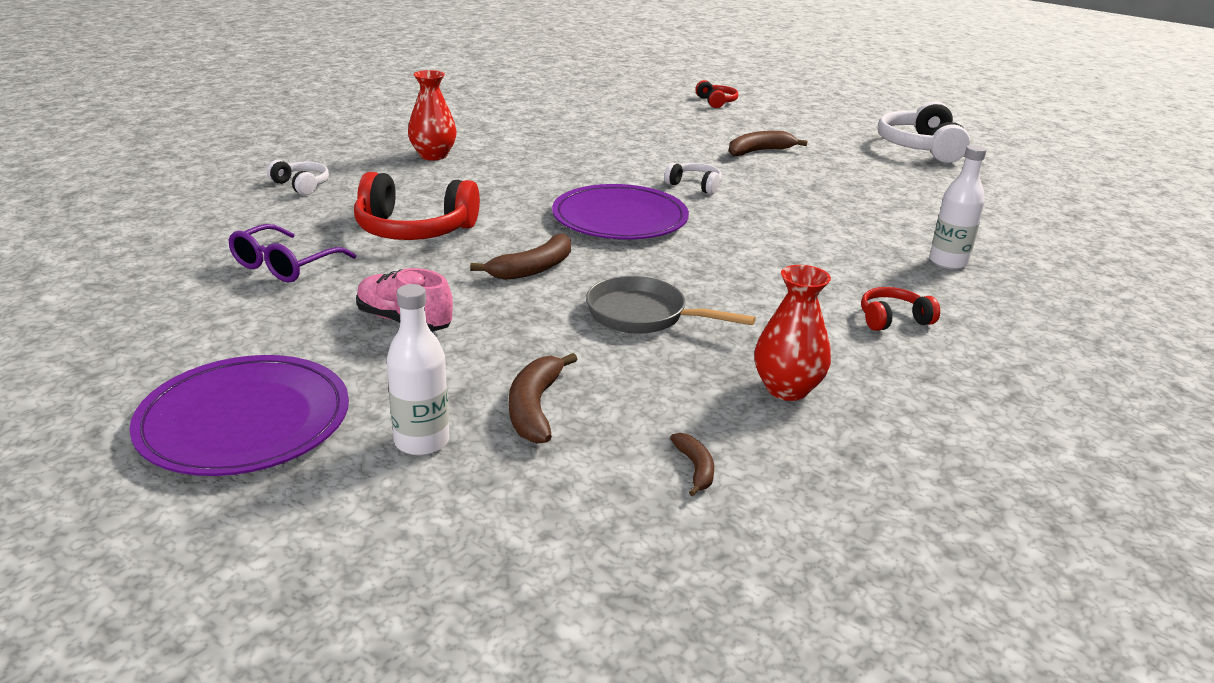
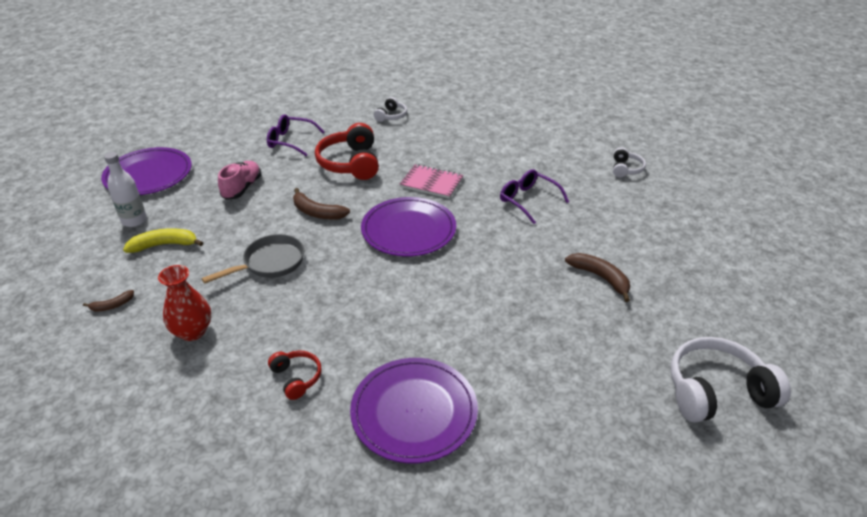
camera: 75 degrees right, 10 degrees up
(433, 155) = (467, 141): red vase -> none
(520, 190) = (431, 183): none -> pink notebook
(535, 407) = (165, 245): brown banana -> yellow banana
(601, 152) = (528, 200): none -> purple glasses
(643, 315) = (270, 263): grey pan -> grey pan turned 45 degrees clockwise
(694, 185) = (492, 253): white headphones -> white headphones (626, 169)
(716, 102) = (716, 236): red headphones -> none
(948, 262) = (414, 412): white bottle -> purple plate

